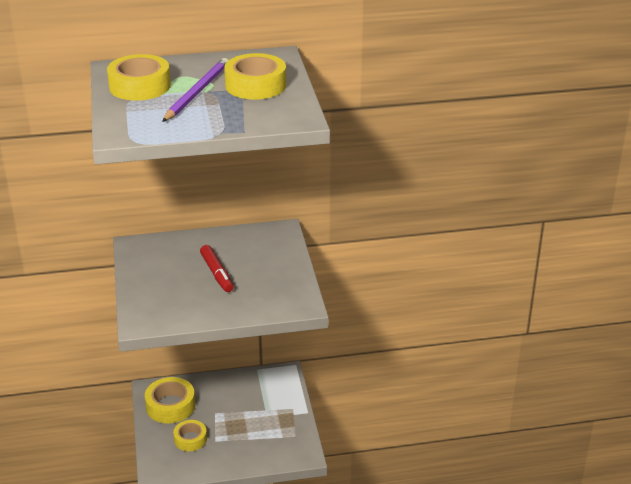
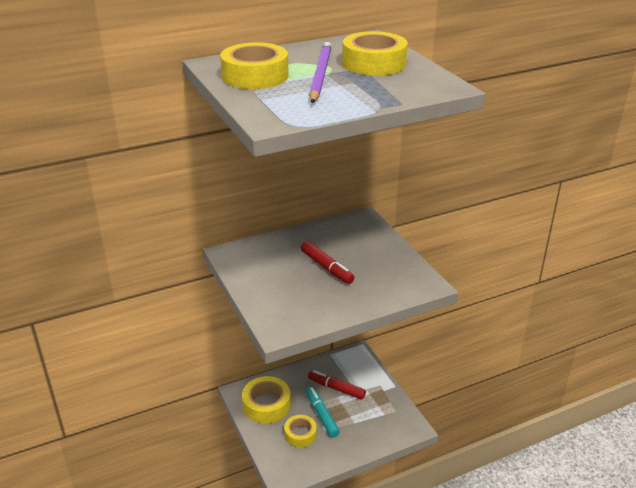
camera: 15 degrees left, 0 degrees up
(220, 426) = (322, 415): none -> turquoise marker
(246, 403) = (336, 388): none -> red marker

